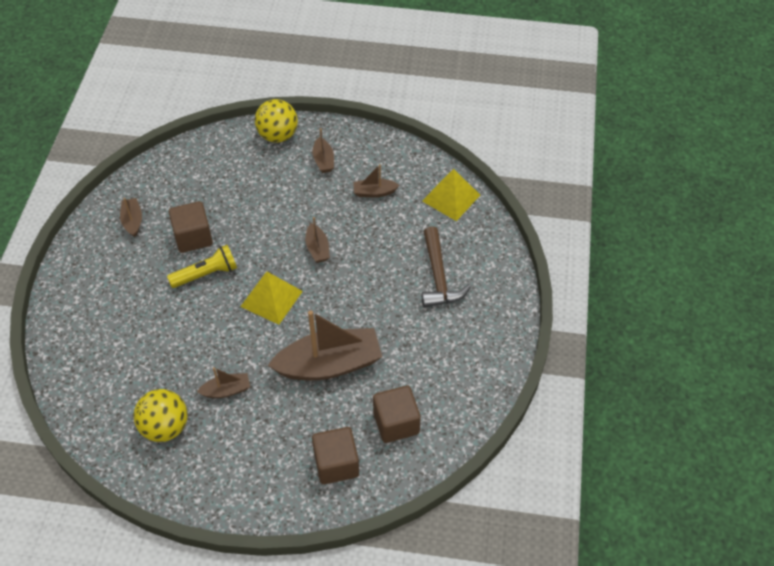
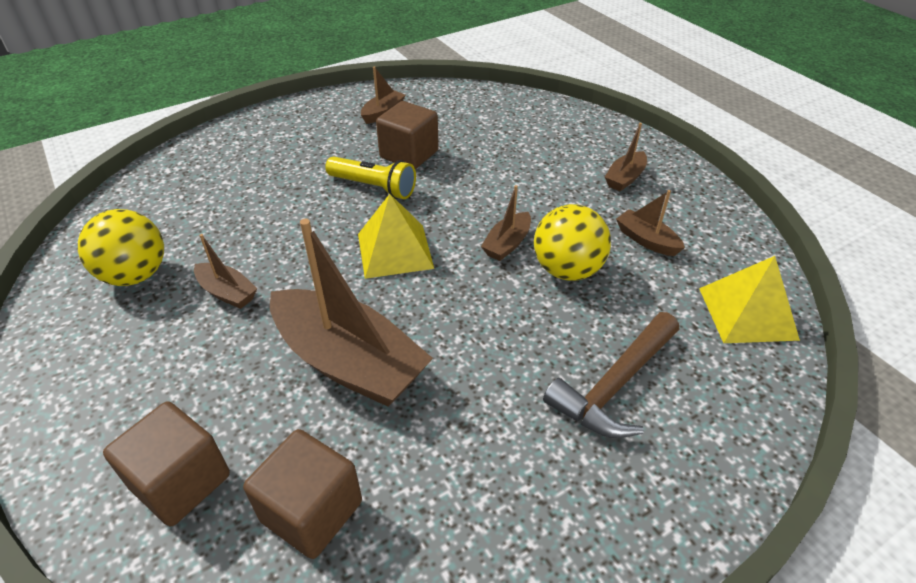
camera: 50 degrees right, 10 degrees down
(278, 135) = (604, 133): yellow ball -> yellow ball (567, 270)

